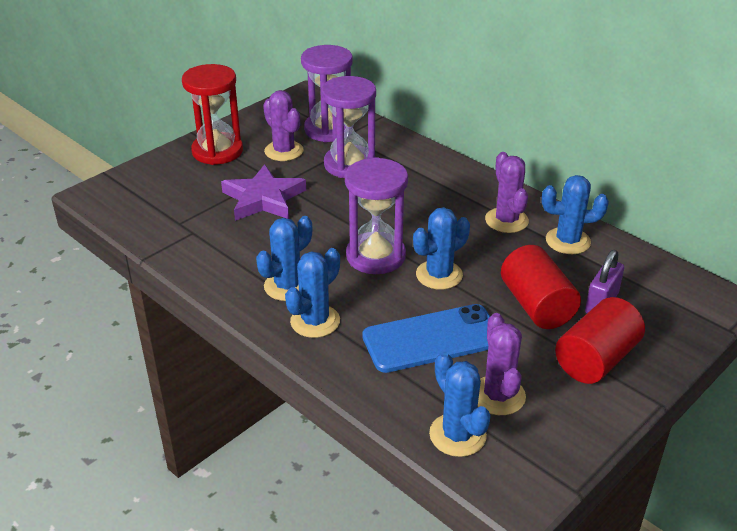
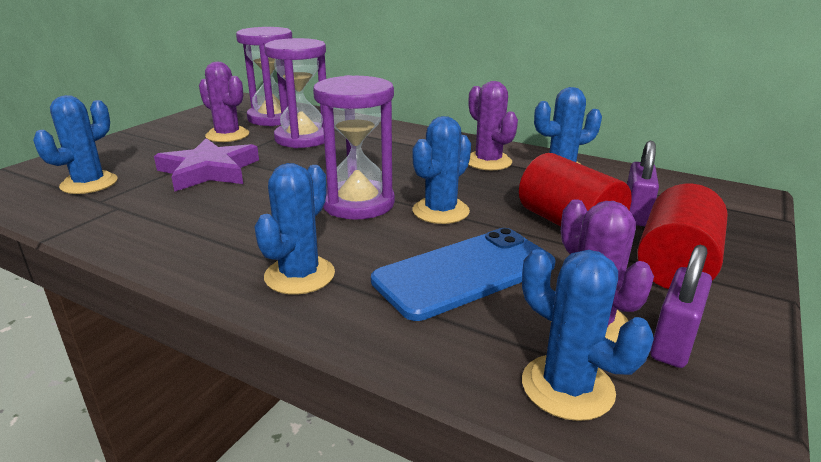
camera: 15 degrees left, 10 degrees down
(217, 151) = (150, 141): red hourglass -> none
(287, 286) = (253, 243): blue cactus -> blue cactus (89, 183)
(547, 419) = (673, 342): none -> purple padlock

